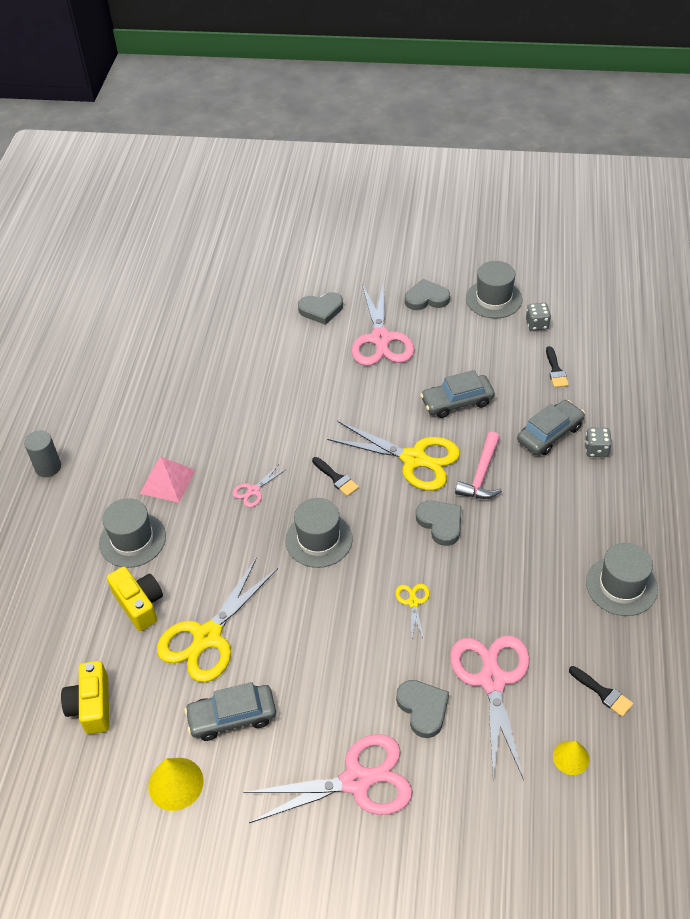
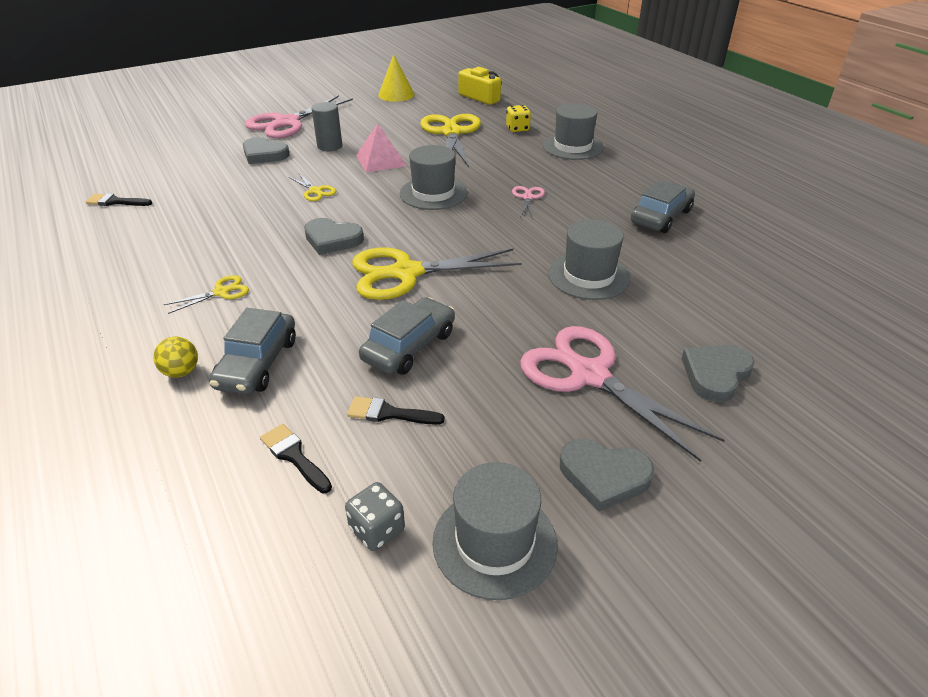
camera: 140 degrees right, 10 degrees down
(48, 467) = (701, 152): grey cylinder -> grey cylinder (329, 146)
(139, 604) = (517, 129): yellow camera -> yellow dice
(167, 481) = (603, 177): pink pyramid -> pink pyramid (381, 160)
(232, 717) = (392, 117): grey car -> grey car (661, 217)
(336, 478) = (467, 231): black brush -> black brush (389, 413)
(426, 298) = (604, 476): grey heart -> grey heart turned 60 degrees clockwise
(481, 474) = (319, 289): pink hammer -> none
(492, 681) = (217, 179): pink scissors -> none
(549, 507) = (221, 292): none -> yellow scissors
(571, 757) = (135, 170): yellow cone -> none
(596, 450) = (181, 372): grey dice -> yellow ball
(621, 586) = (112, 264): grey hat -> grey hat (588, 276)

